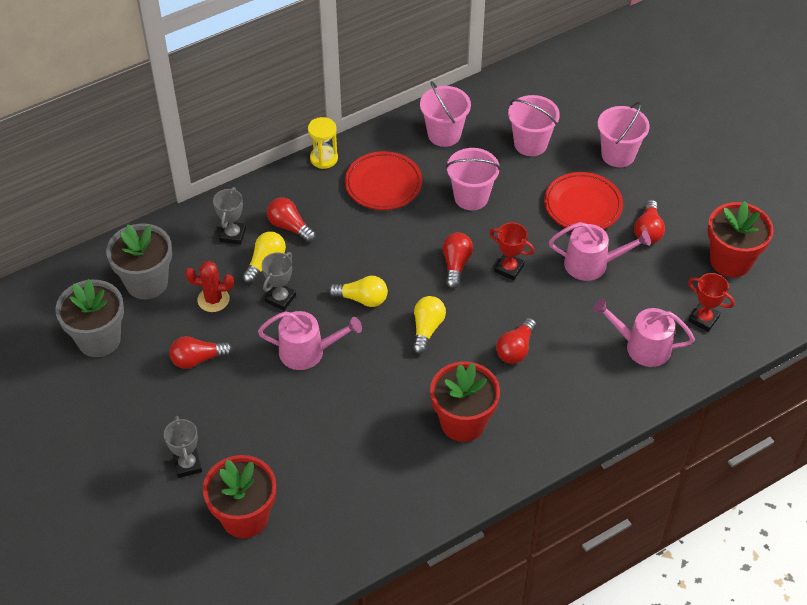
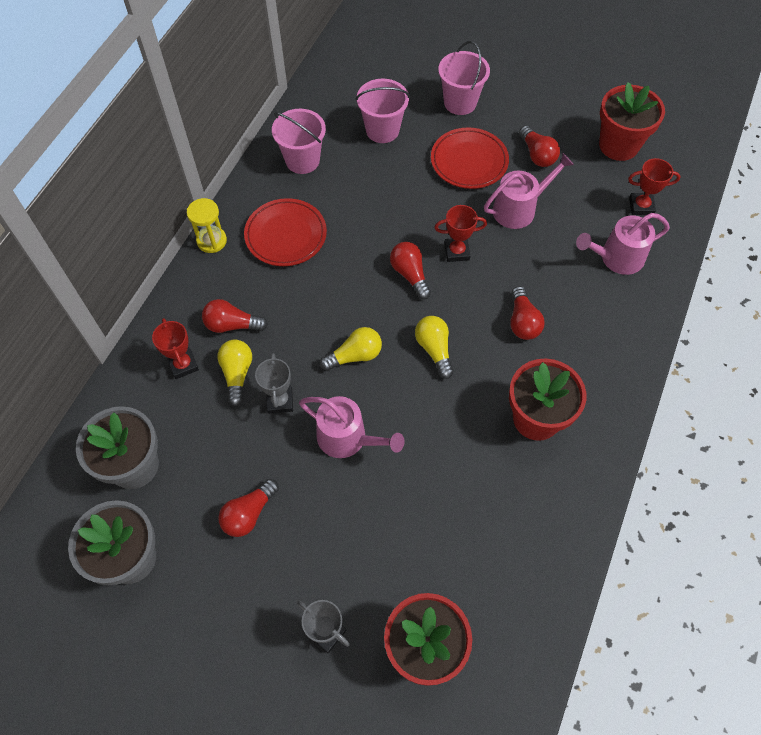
camera: 35 degrees left, 10 degrees up
(213, 299) = (216, 442): red cactus -> none
(233, 235) = (183, 365): grey trophy -> red trophy
(308, 352) = (347, 438): pink watering can -> pink watering can turned 60 degrees clockwise
(471, 197) = (372, 205): pink bucket -> none

